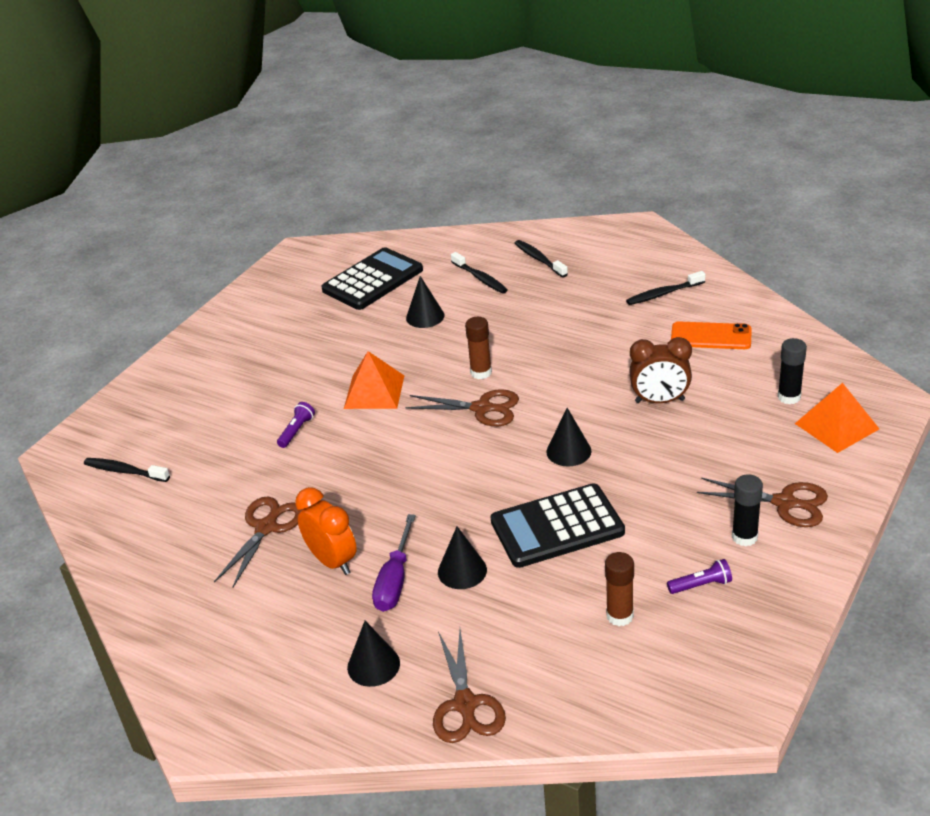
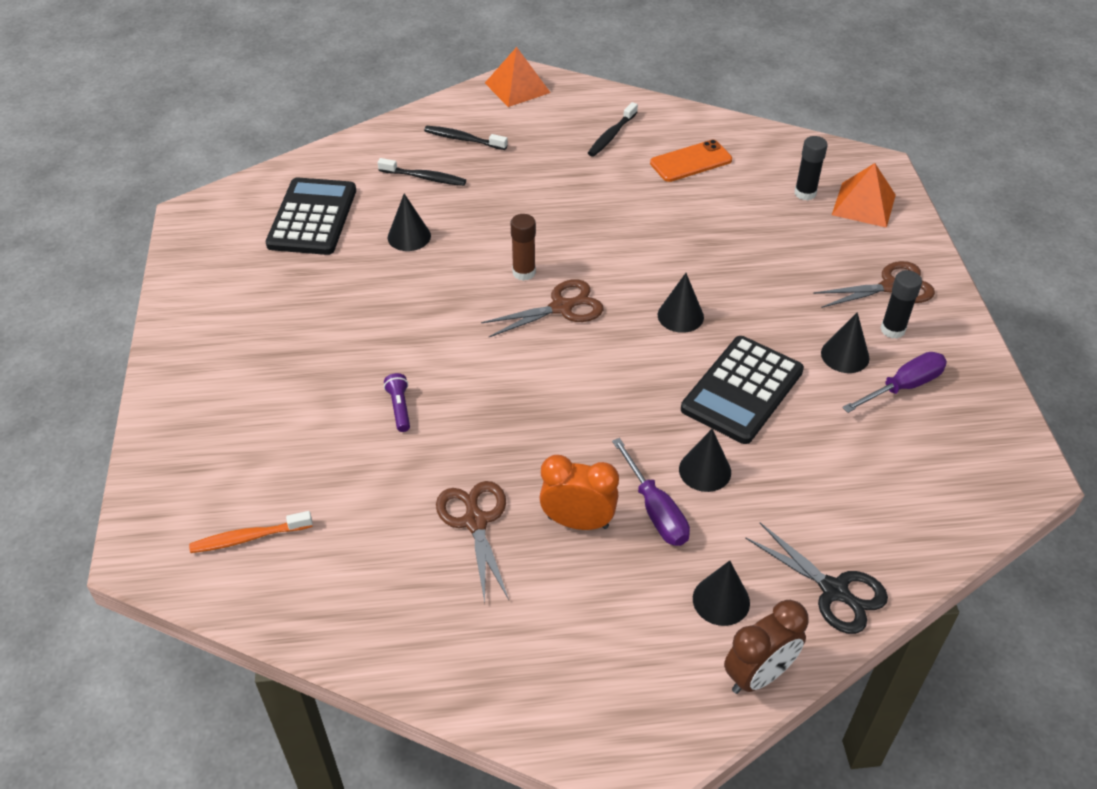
camera: 40 degrees left, 10 degrees up
(124, 471) = (248, 538): black toothbrush -> orange toothbrush
(374, 391) = (438, 333): orange pyramid -> orange pyramid (517, 87)
(465, 705) = (834, 591): brown scissors -> black scissors
(620, 616) = (871, 444): brown glue stick -> none
(659, 401) = (708, 237): brown clock -> brown clock (758, 675)
(676, 538) = (845, 355): none -> black cone
(701, 585) = (903, 386): purple flashlight -> purple screwdriver

